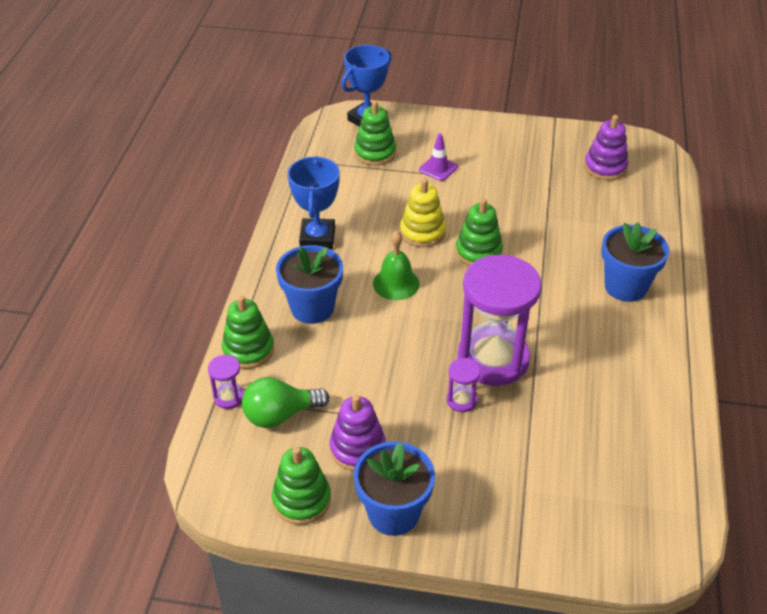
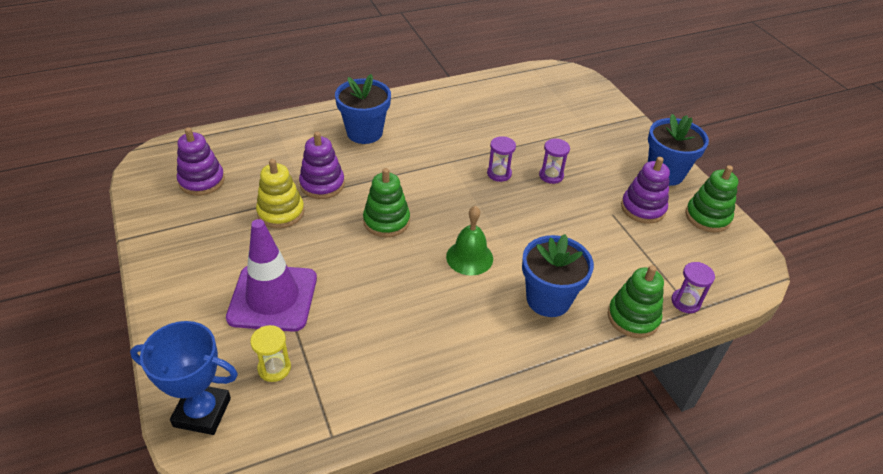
camera: 125 degrees left, 0 degrees up
(280, 415) = (665, 262): green light bulb -> none
(317, 237) = (457, 345): blue trophy -> none
(375, 153) = (274, 368): green stacking toy -> yellow hourglass
(422, 232) = (387, 268): yellow stacking toy -> yellow stacking toy (281, 212)
(438, 168) = (273, 298): purple traffic cone -> purple traffic cone, size x2.07
(493, 359) = (499, 173): purple hourglass -> purple hourglass, size x0.41
(556, 231) = (322, 184): none -> purple stacking toy

